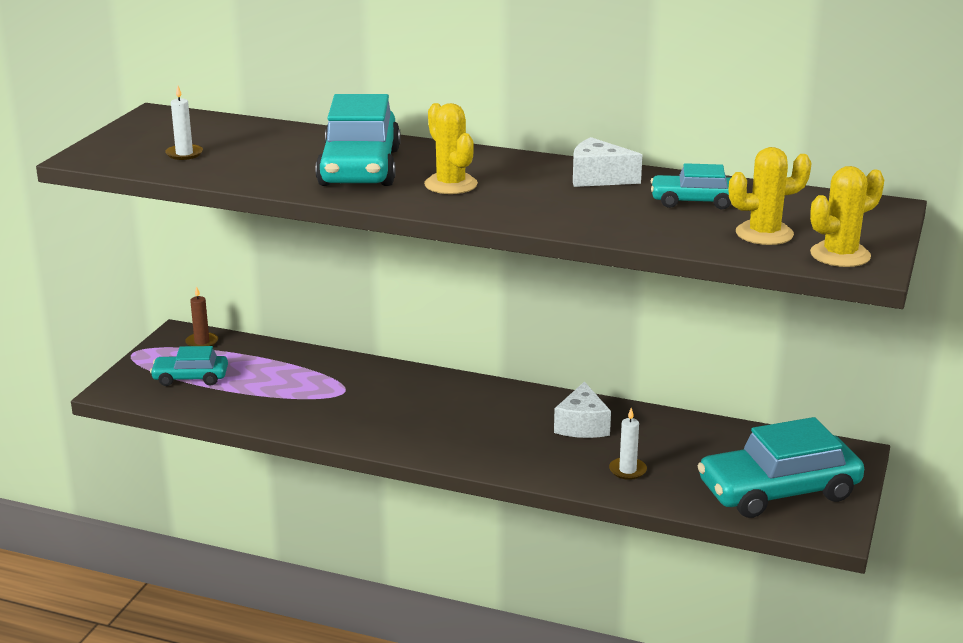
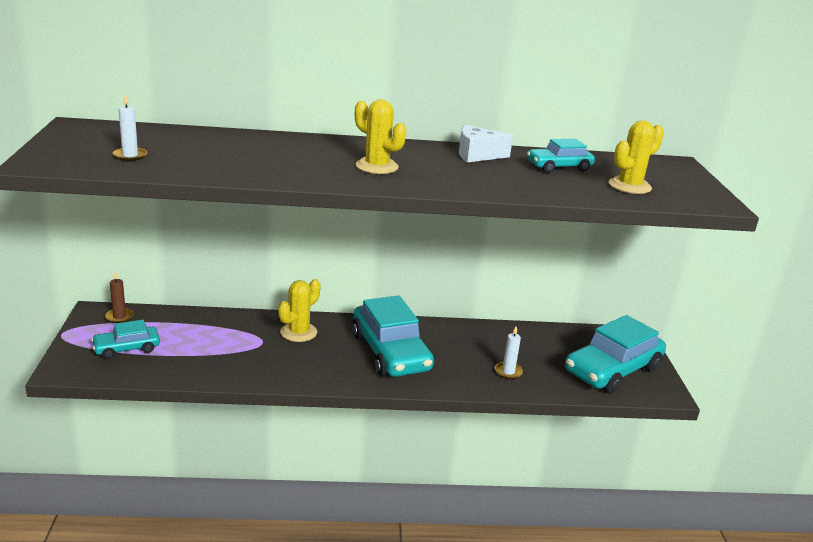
camera: 25 degrees left, 0 degrees up
(359, 167) = (292, 158): turquoise car -> turquoise car (390, 352)
(582, 425) = (454, 342): white cheese -> none
(840, 255) = (692, 197): yellow cactus -> yellow cactus (298, 332)

